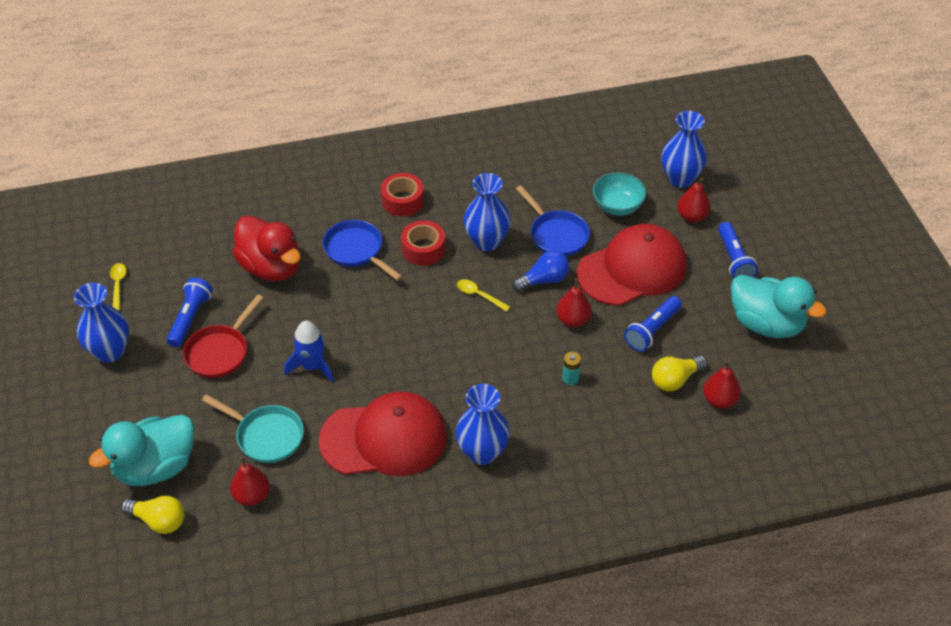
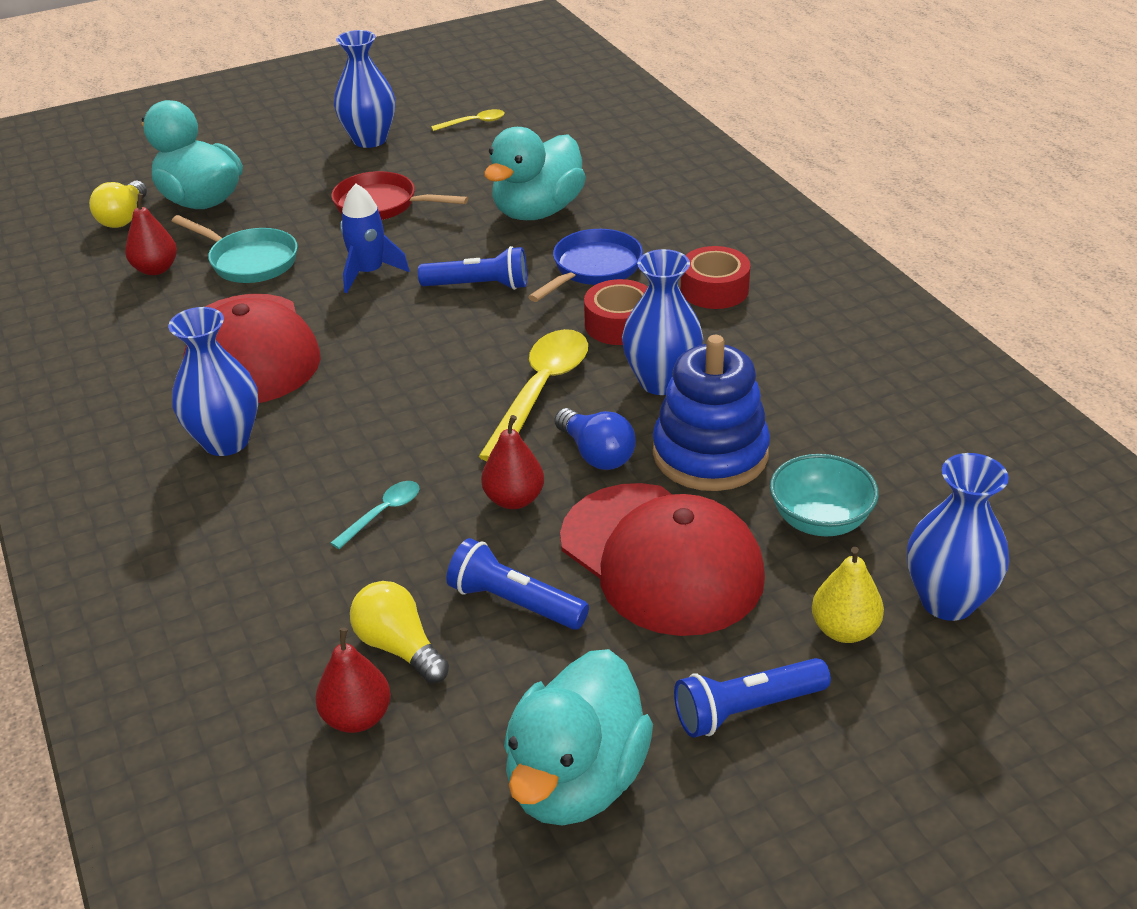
camera: 80 degrees right, 10 degrees down
(190, 318) = (432, 175): blue flashlight -> blue flashlight (479, 286)
(266, 436) = (249, 261): turquoise pan -> turquoise pan turned 75 degrees counterclockwise
(271, 267) = (537, 211): red duck -> turquoise duck
(479, 295) = (540, 391): yellow spoon -> yellow spoon, size x2.06
(556, 235) = (710, 454): blue pan -> blue stacking toy
(570, 378) = (383, 513): turquoise battery -> turquoise spoon
(692, 216) = (844, 630): red pear -> yellow pear

